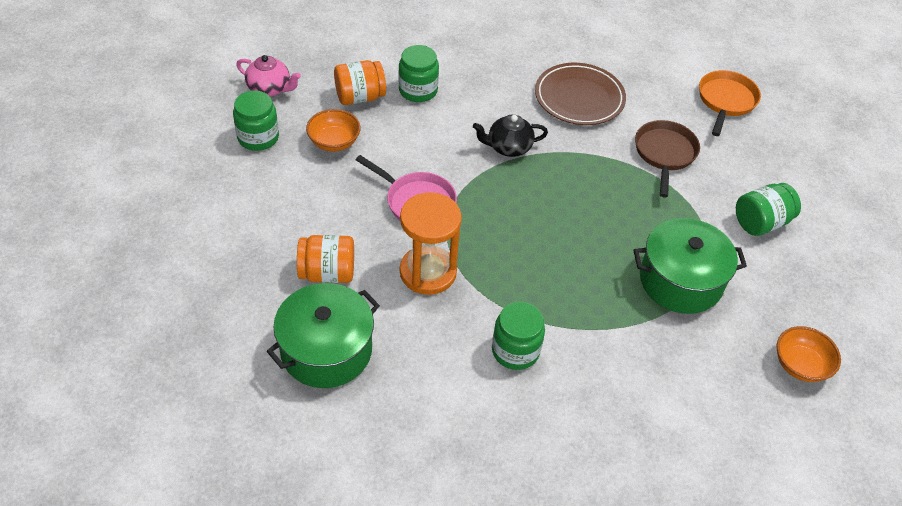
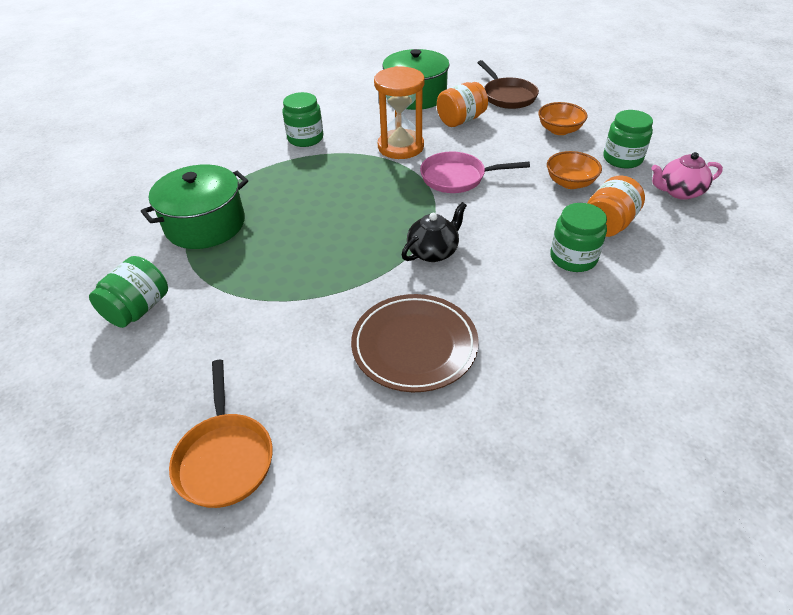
camera: 150 degrees right, 5 degrees down
(664, 154) = (273, 330): brown pan -> brown pan (507, 96)
(800, 365) = (85, 215): orange bowl -> orange bowl (559, 130)

